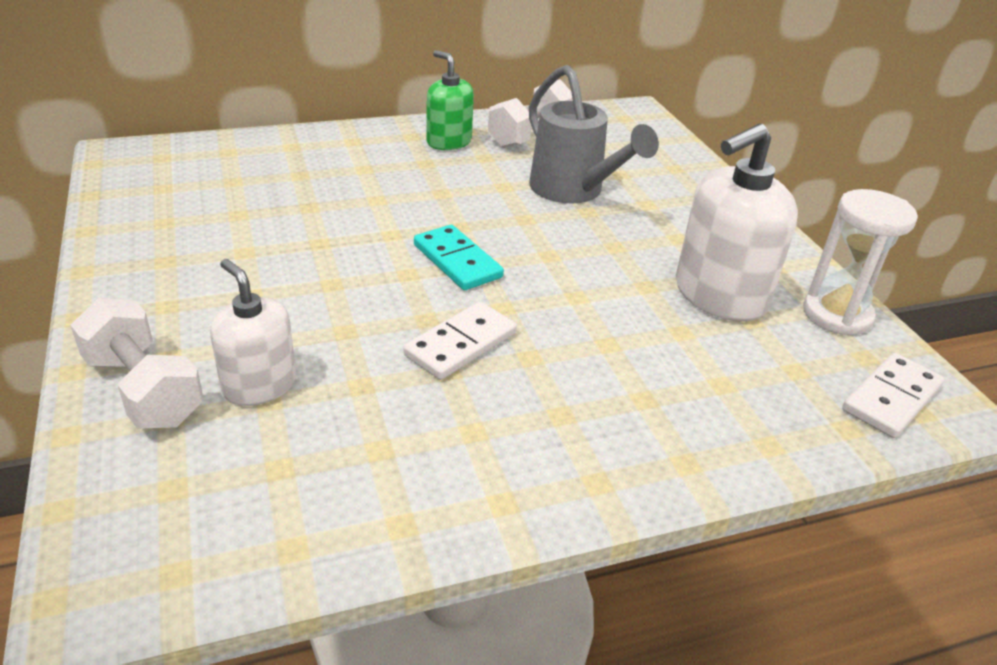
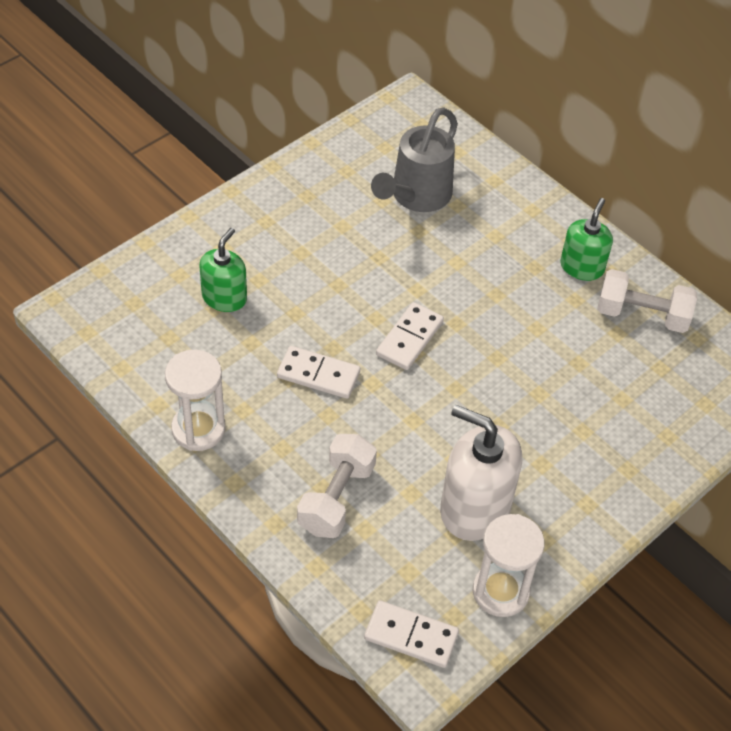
camera: 65 degrees right, 15 degrees up
(144, 390) = (192, 252): white dumbbell -> white dumbbell (336, 498)
(259, 385) = (224, 297): white soap dispenser -> green soap dispenser
(457, 261) = (409, 338): turquoise domino -> white domino
(479, 491) = (198, 429): none -> white hourglass
(573, 190) = (565, 374): grey watering can -> grey watering can (416, 196)

